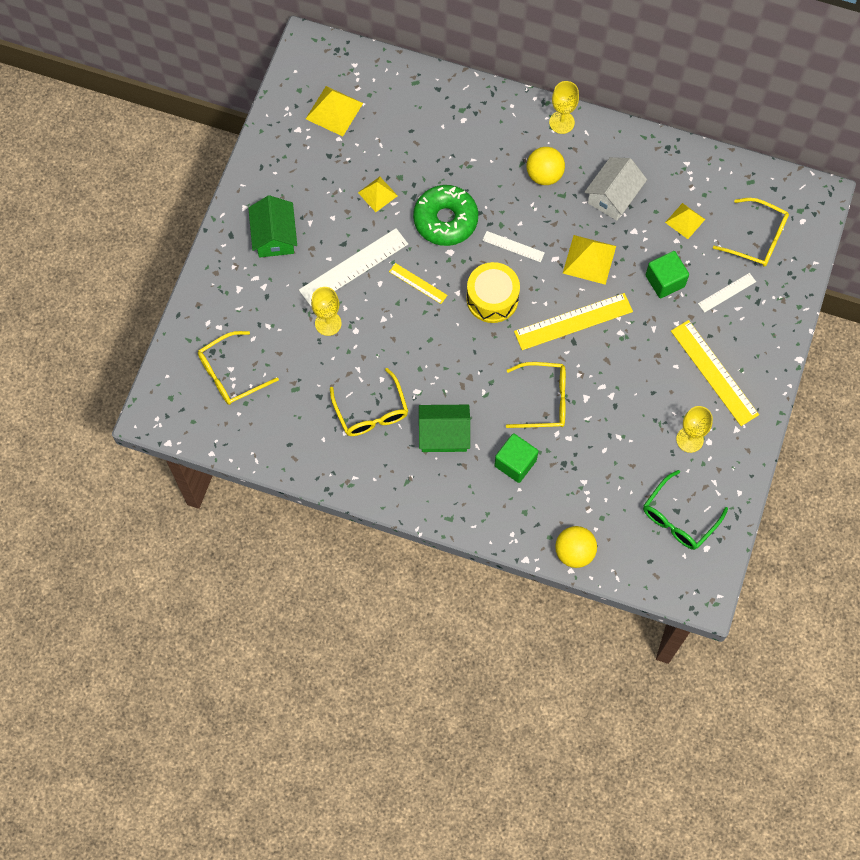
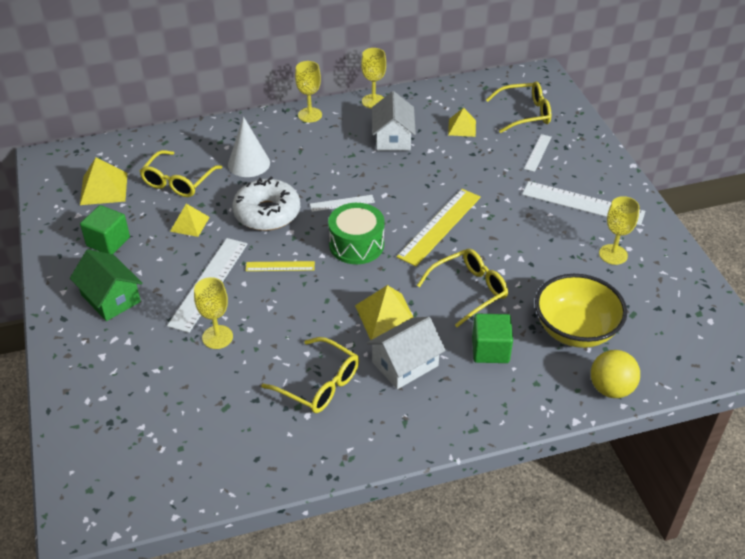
camera: 35 degrees left, 25 degrees down
(231, 374) = (145, 431): yellow glasses -> yellow glasses (178, 182)
(444, 434) = (405, 364): green house -> white house
(445, 220) = (267, 213): green donut -> white donut
(468, 152) = (249, 163): none -> white cone
(492, 299) = (356, 245): yellow drum -> green drum
(544, 175) = (325, 149): yellow ball -> none
(589, 259) = (412, 182): yellow pyramid -> yellow pyramid (386, 316)
(594, 487) = (575, 330): none -> yellow bowl
(631, 138) = (373, 101): none -> yellow goblet
(665, 281) = (485, 167): green cube -> green cube (108, 242)
(679, 518) = (665, 312): green glasses -> none
(714, 372) = (583, 203): yellow ruler -> white ruler

